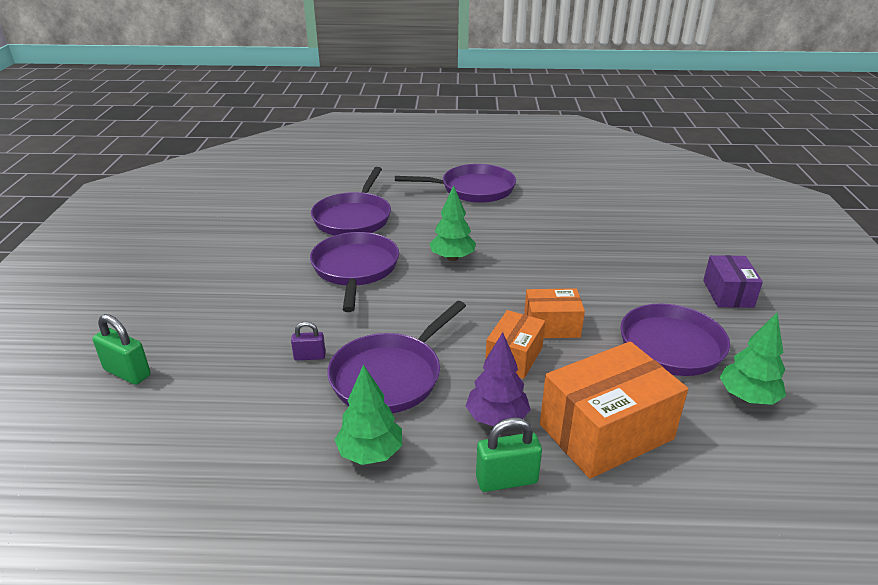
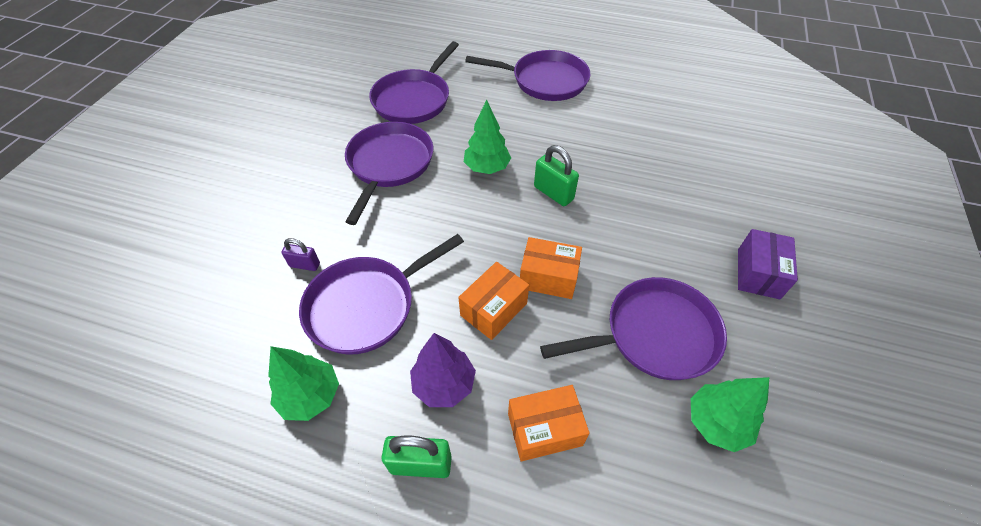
camera: 15 degrees right, 20 degrees up
(127, 373) = (147, 249): green padlock -> green padlock (553, 193)
(606, 431) = (544, 429): orange box -> orange box, size x0.58

